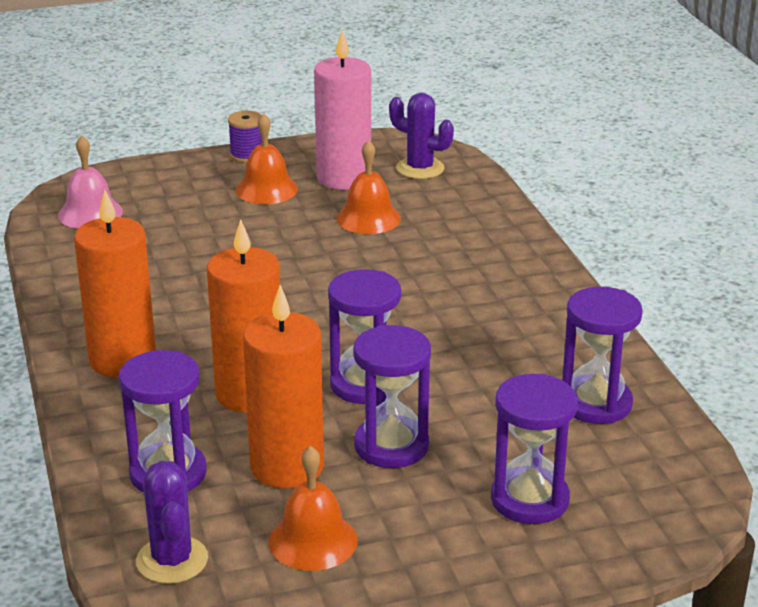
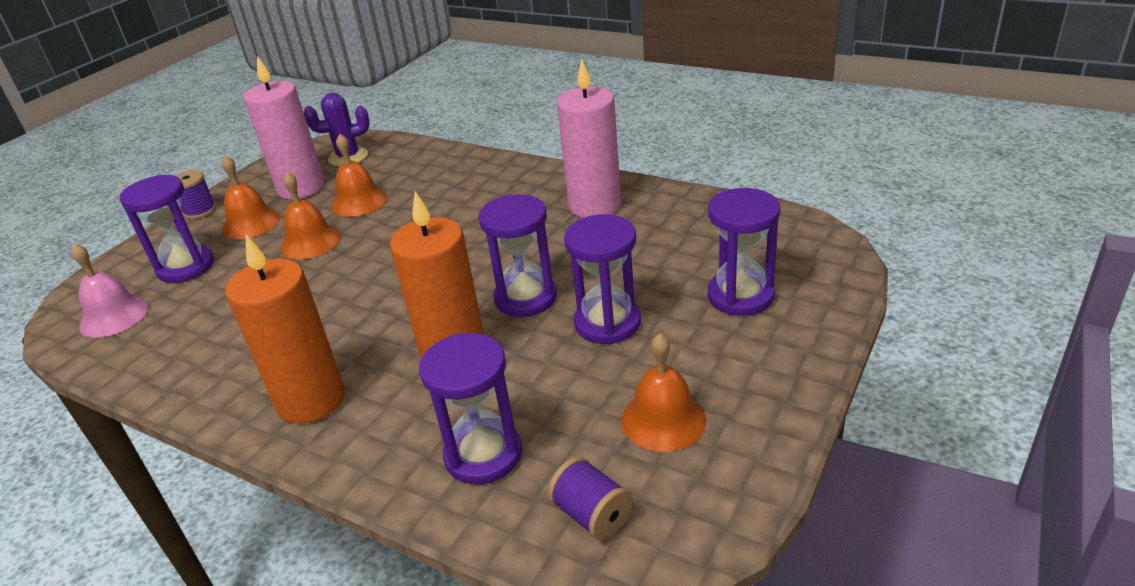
camera: 40 degrees left, 5 degrees up
(172, 560) = (592, 515): purple cactus -> purple spool
(285, 233) = (310, 242): none -> orange bell
(287, 467) = (562, 385): orange candle -> none
(547, 342) = (594, 205): none -> pink candle
(596, 403) = (679, 220): purple hourglass -> purple hourglass (186, 267)

